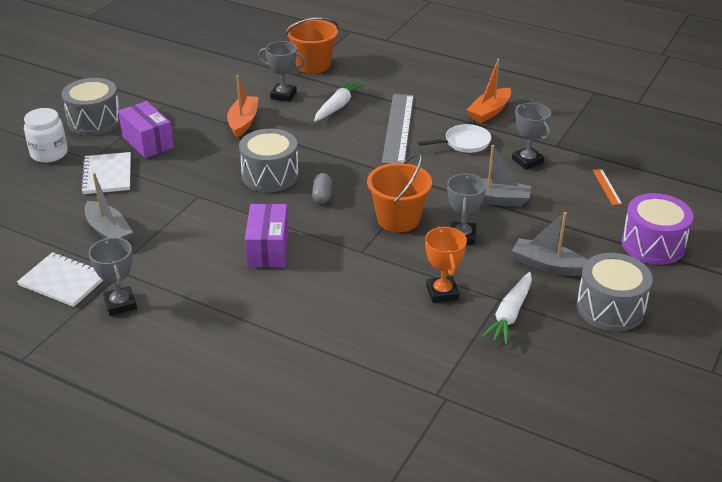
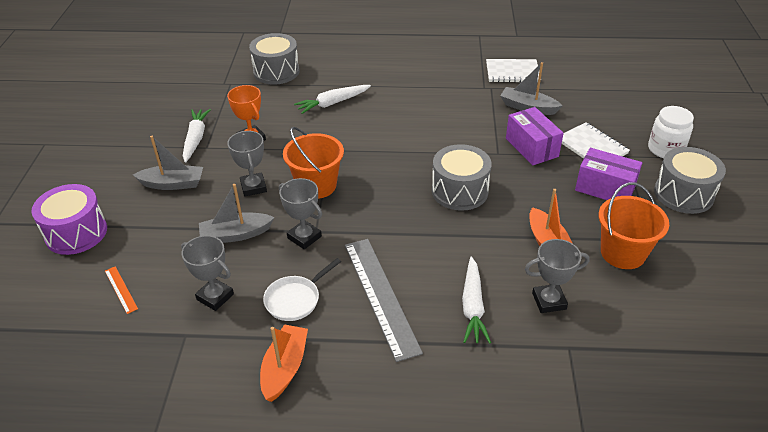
camera: 155 degrees right, 5 degrees up
(120, 304) = (461, 71): grey trophy -> grey trophy (304, 237)
(268, 249) = (401, 130): purple box -> purple box (531, 147)
(313, 65) = (569, 377): orange bucket -> orange bucket (622, 253)
(317, 311) = (332, 103): none -> white carrot
(322, 196) = (397, 186): grey capsule -> none
(610, 308) = (118, 165): grey drum -> grey drum (276, 71)

